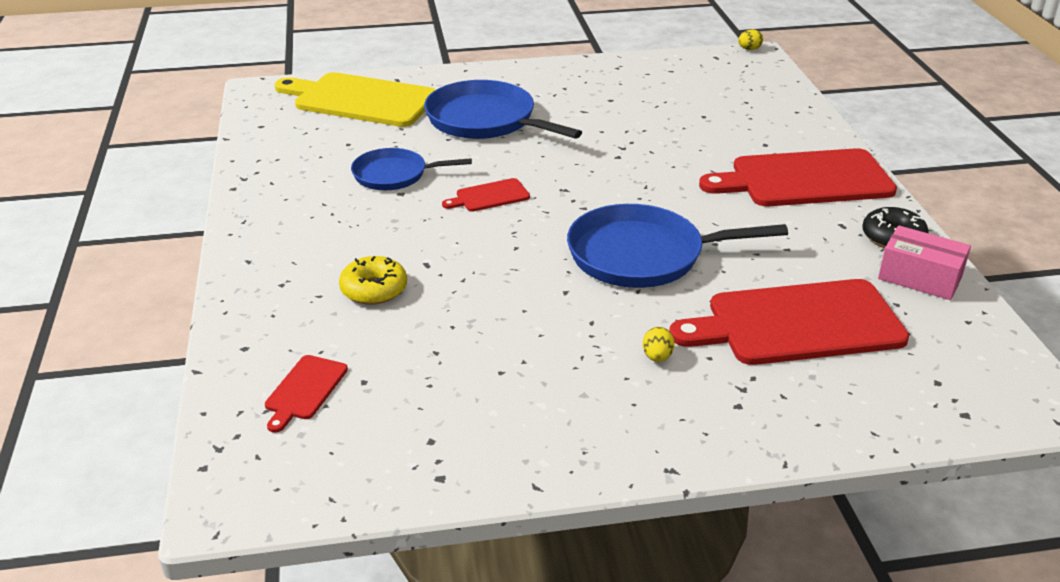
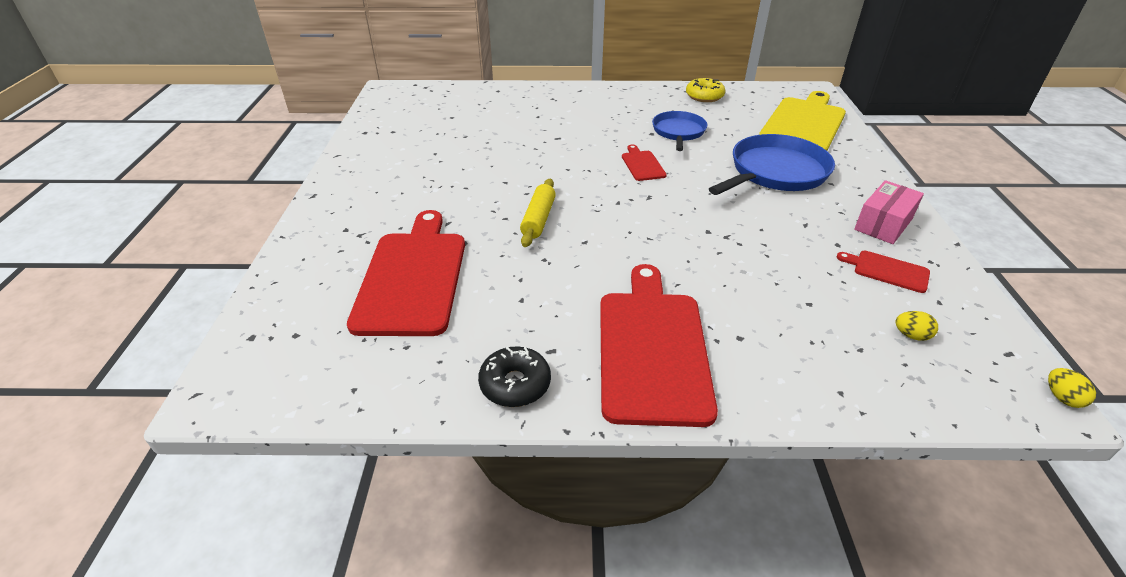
camera: 100 degrees right, 5 degrees up
(305, 390) = (454, 103): red cutting board -> red cutting board (887, 271)
(374, 289) = (536, 121): yellow donut -> yellow donut (704, 96)
(642, 255) = (538, 219): blue pan -> yellow rolling pin
(657, 357) = (414, 206): yellow egg -> yellow egg (911, 335)
(920, 278) = (437, 379): pink box -> pink box (883, 224)

